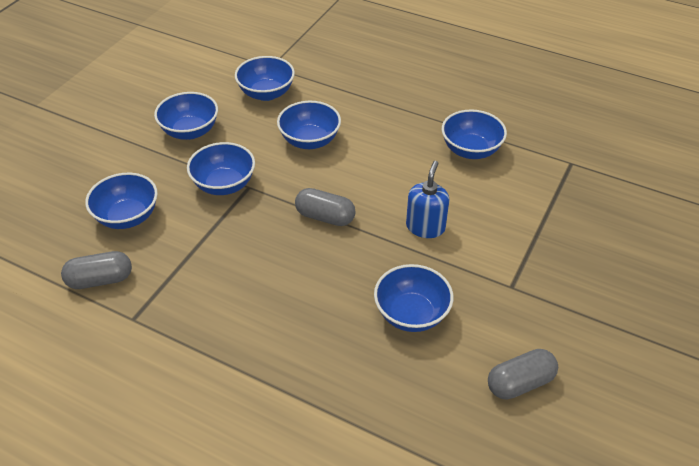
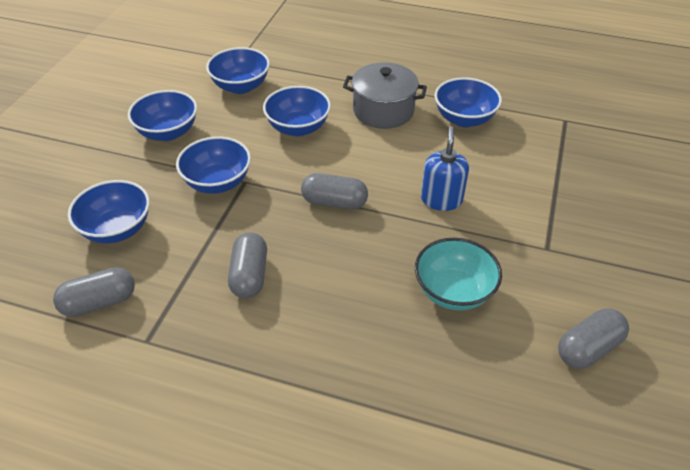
camera: 10 degrees left, 0 degrees up
(233, 274) = (249, 275): none -> grey capsule
(395, 133) = (383, 110): none -> grey pot
(411, 314) = (453, 291): blue bowl -> turquoise bowl

